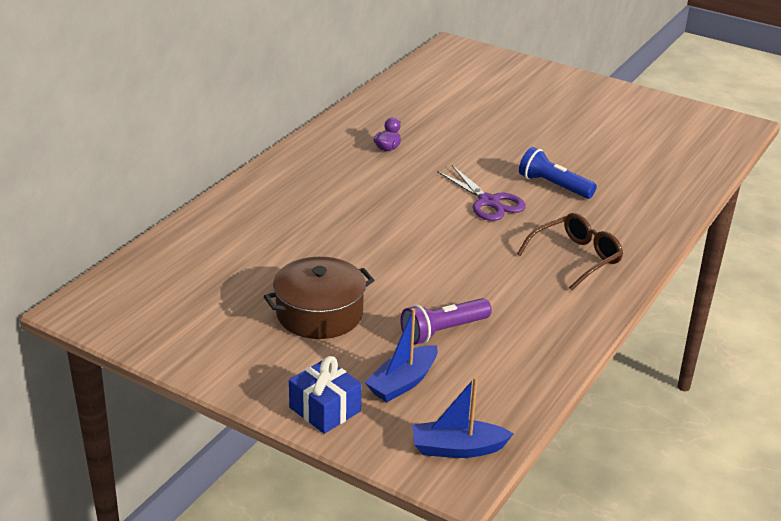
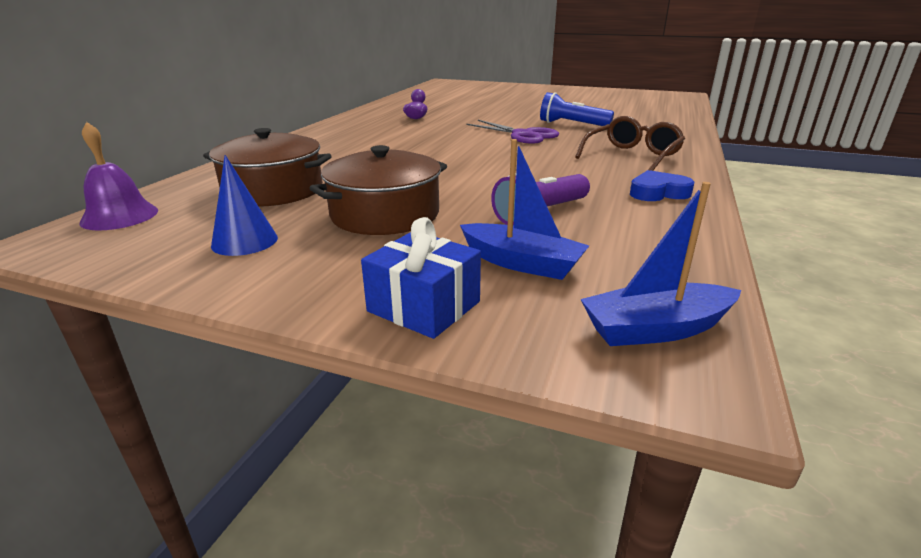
camera: 10 degrees left, 5 degrees down
(118, 285) = (119, 216): none -> purple bell
(213, 330) = (244, 241): none -> blue cone
(233, 267) = (273, 190): none -> brown pot
(402, 382) = (522, 263): blue boat -> blue boat turned 90 degrees counterclockwise
(558, 318) = (658, 192): none -> blue heart

